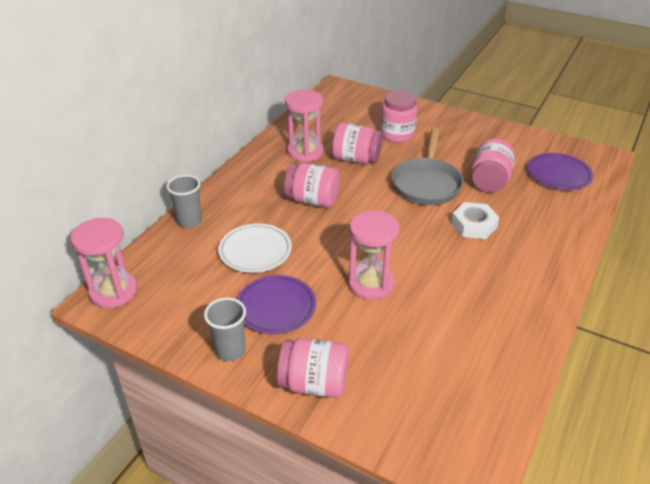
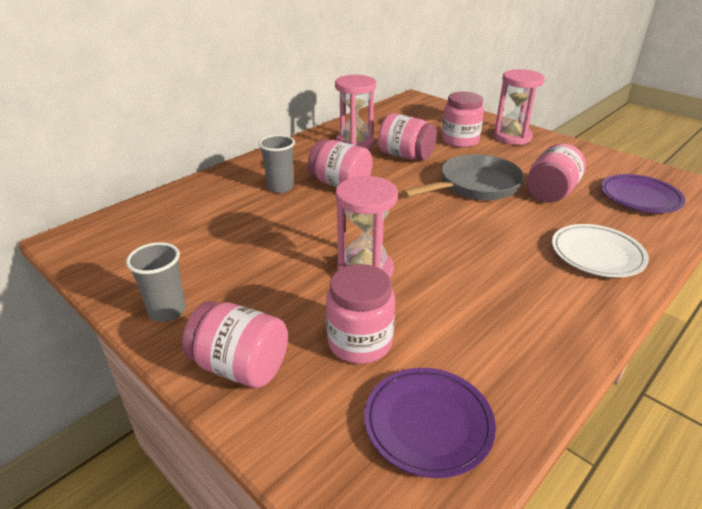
camera: 15 degrees right, 5 degrees down
(113, 291) = (89, 233): pink hourglass -> pink hourglass (512, 137)
(189, 221) = (205, 185): grey cup -> grey cup (280, 187)
(255, 251) = (254, 220): white plate -> white plate (597, 254)
(276, 307) = (244, 276): purple plate -> purple plate (428, 424)
(393, 345) = (360, 342): none -> pink jar
(426, 183) = (474, 186): grey pan -> grey pan turned 150 degrees counterclockwise
(474, 225) = (515, 232): white nut -> none

